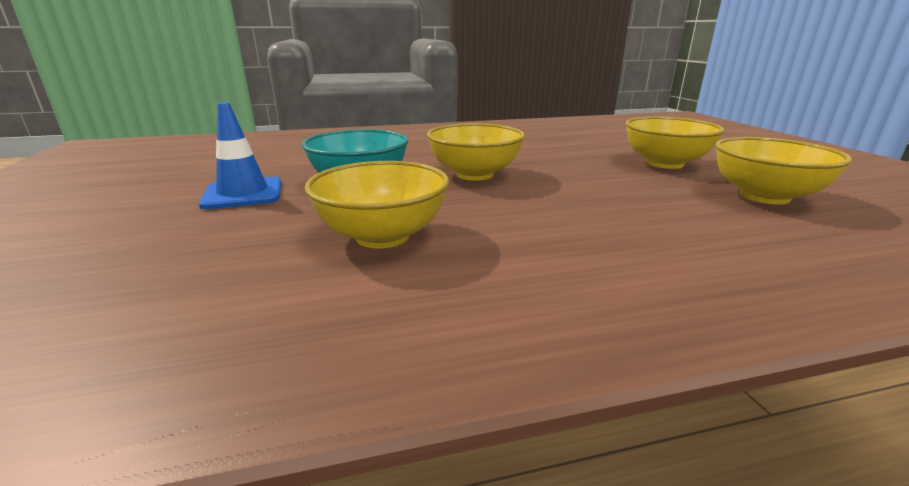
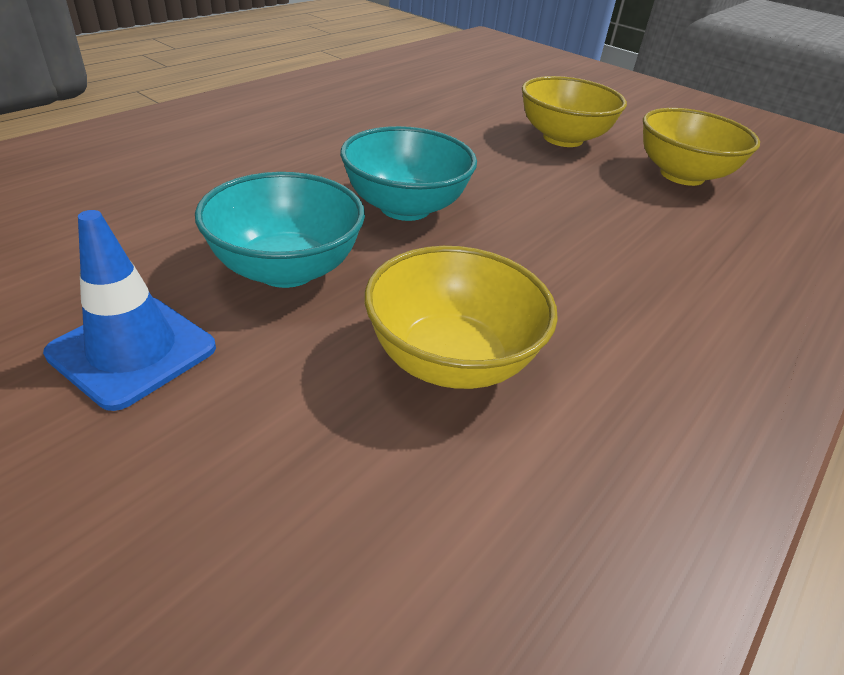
camera: 40 degrees left, 15 degrees up
(474, 174) = (405, 207): yellow bowl -> turquoise bowl

